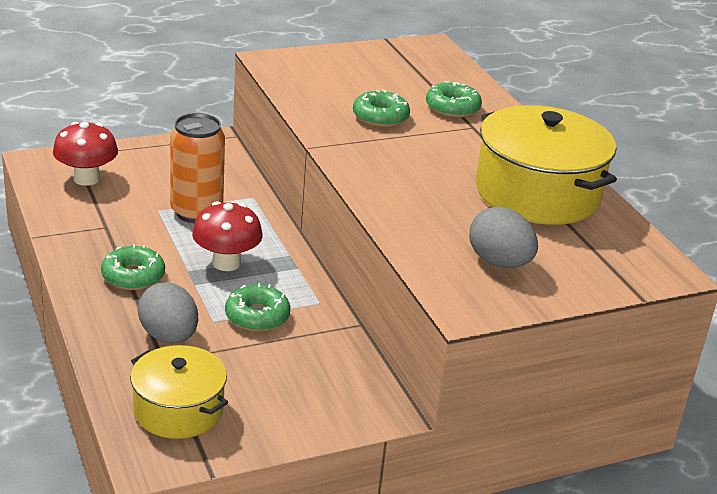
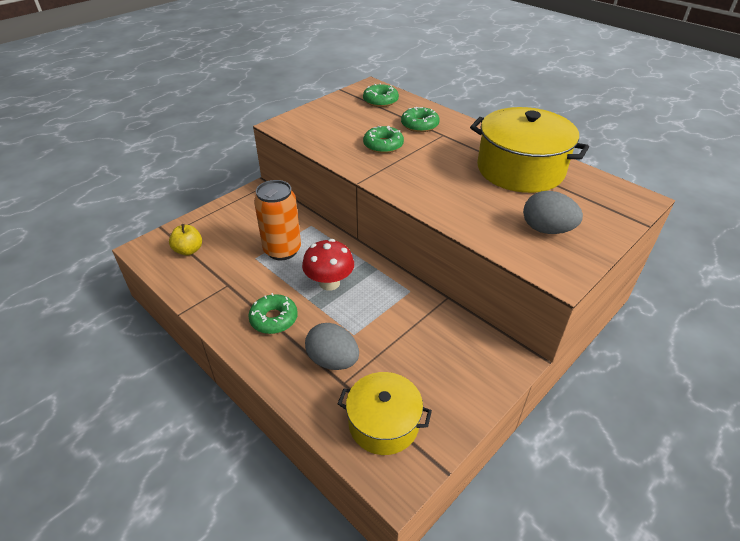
camera: 20 degrees left, 10 degrees up
(86, 178) = (188, 250): red mushroom -> yellow apple
(257, 316) = (379, 318): green donut -> green donut (380, 101)

